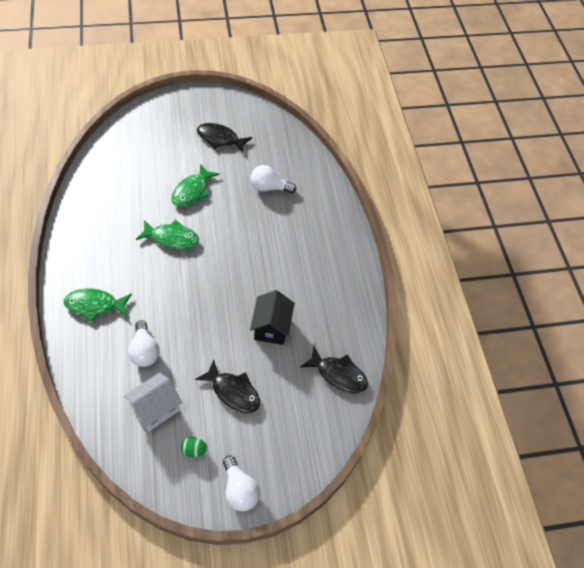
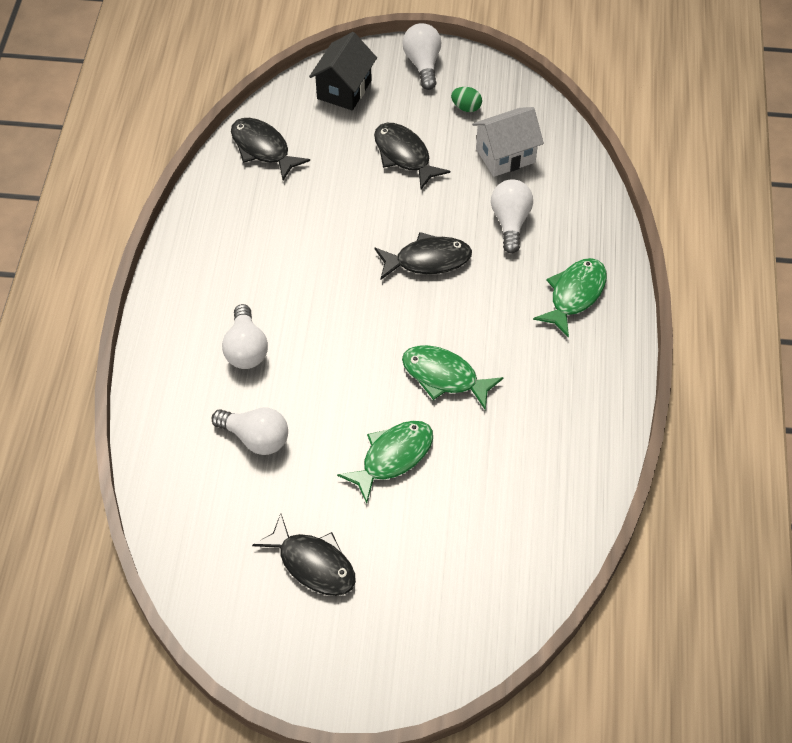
camera: 160 degrees left, 0 degrees up
(95, 305) = (574, 295): green fish -> green fish turned 75 degrees counterclockwise
(197, 310) = (428, 260): none -> black fish
(271, 327) = (330, 219): black house -> black house (344, 89)
(293, 232) = (246, 349): none -> white light bulb

